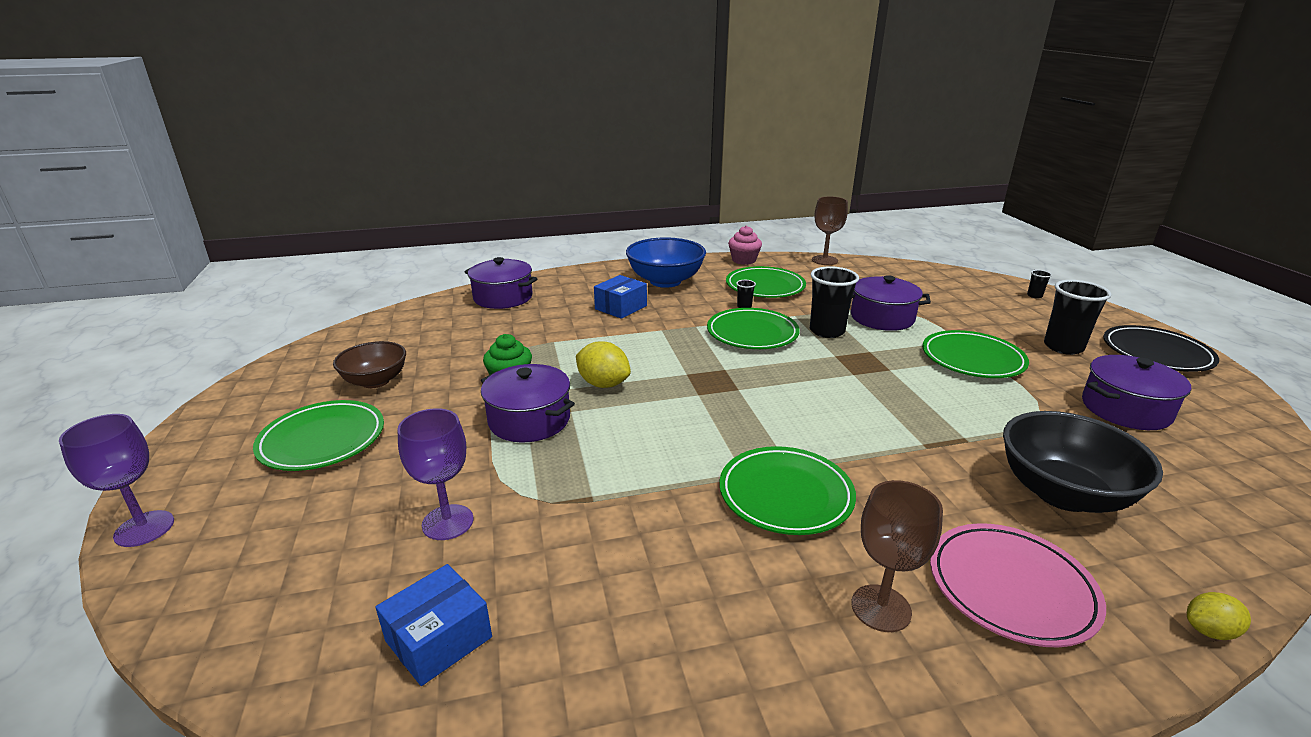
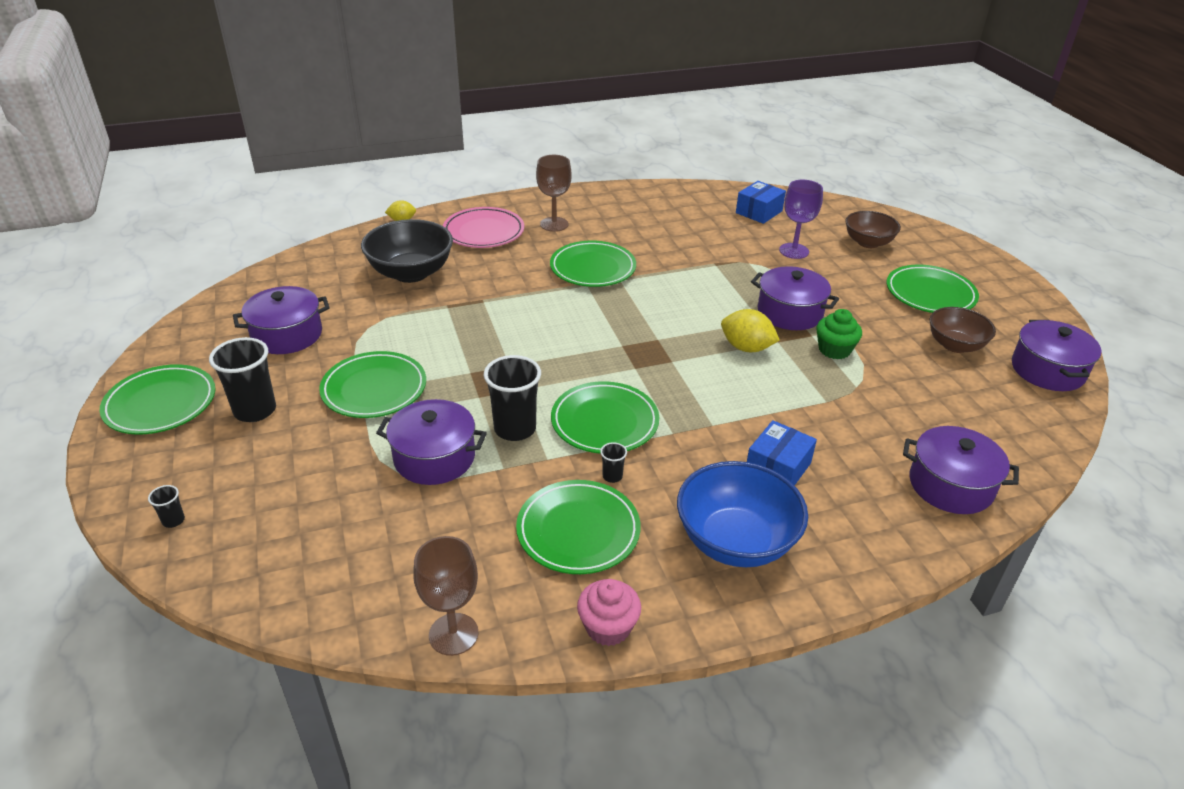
camera: 175 degrees right, 10 degrees up
(144, 528) = (961, 245): purple goblet -> none
(301, 538) = (868, 243): none -> brown bowl
(315, 358) = (1047, 370): none -> purple pot
(1156, 353) = (160, 404): black plate -> green plate

